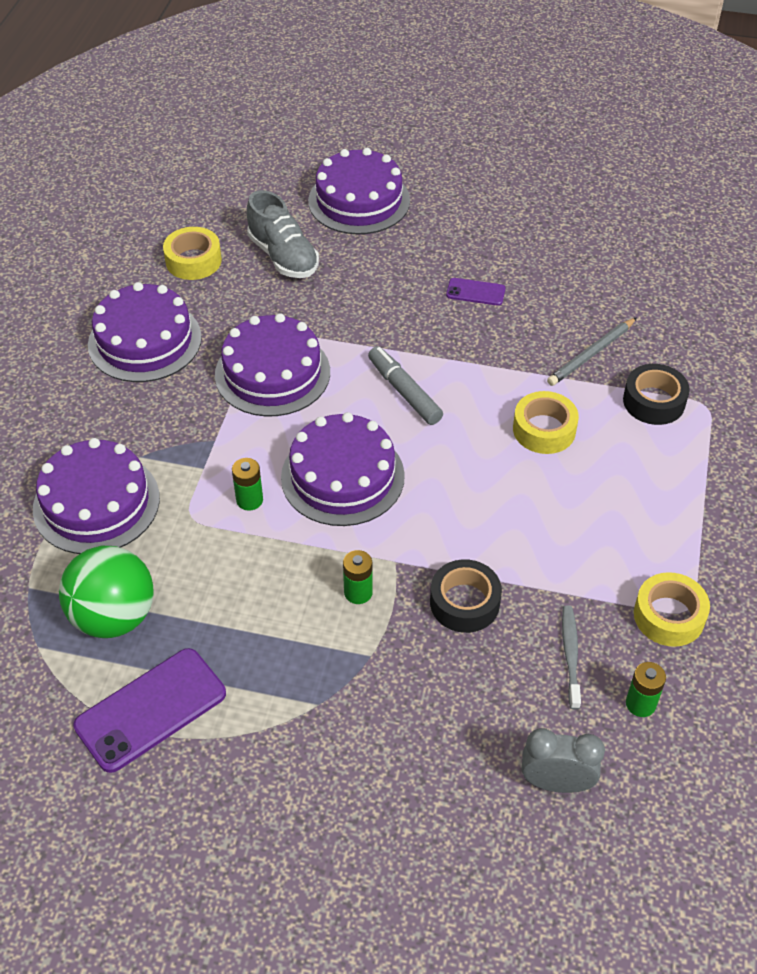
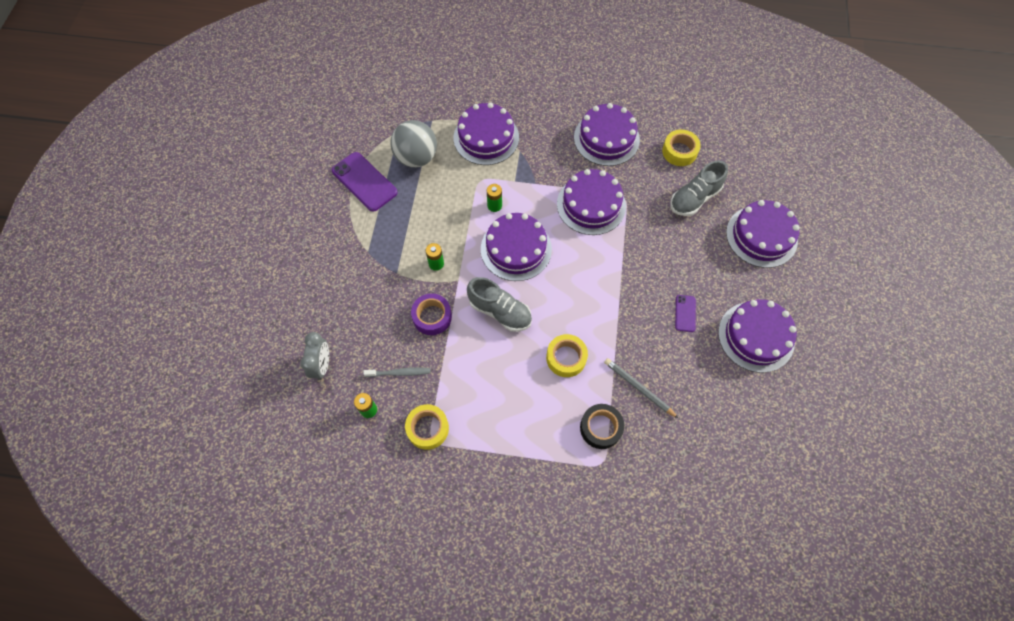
camera: 85 degrees right, 15 degrees up
(114, 616) = (416, 158): green ball -> grey ball
(404, 392) = (586, 276): grey marker -> none
(460, 506) = (500, 311): none -> grey shoe
(464, 602) = (432, 317): black tape -> purple tape
(514, 230) = (756, 336): none -> purple cake

